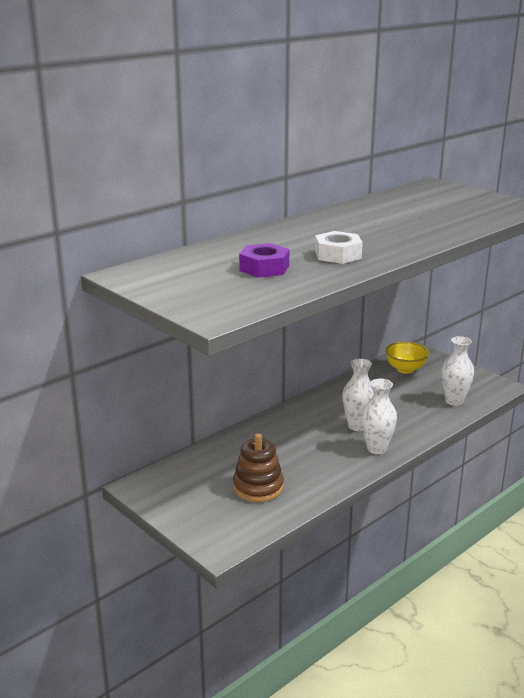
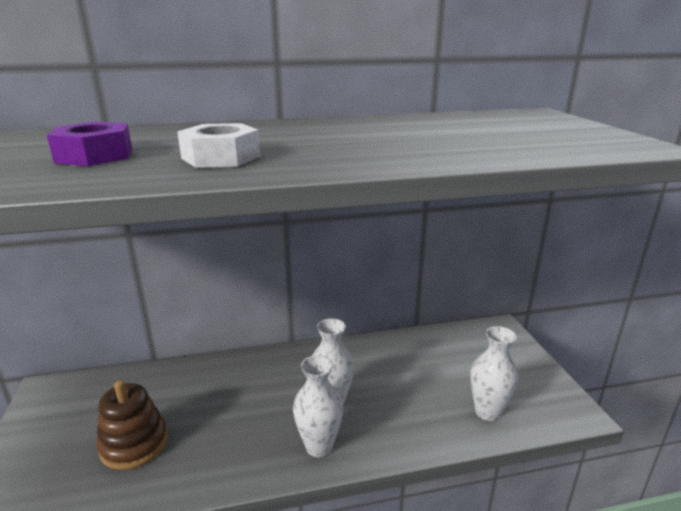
camera: 30 degrees right, 0 degrees up
(405, 369) = (464, 345): yellow bowl -> none

